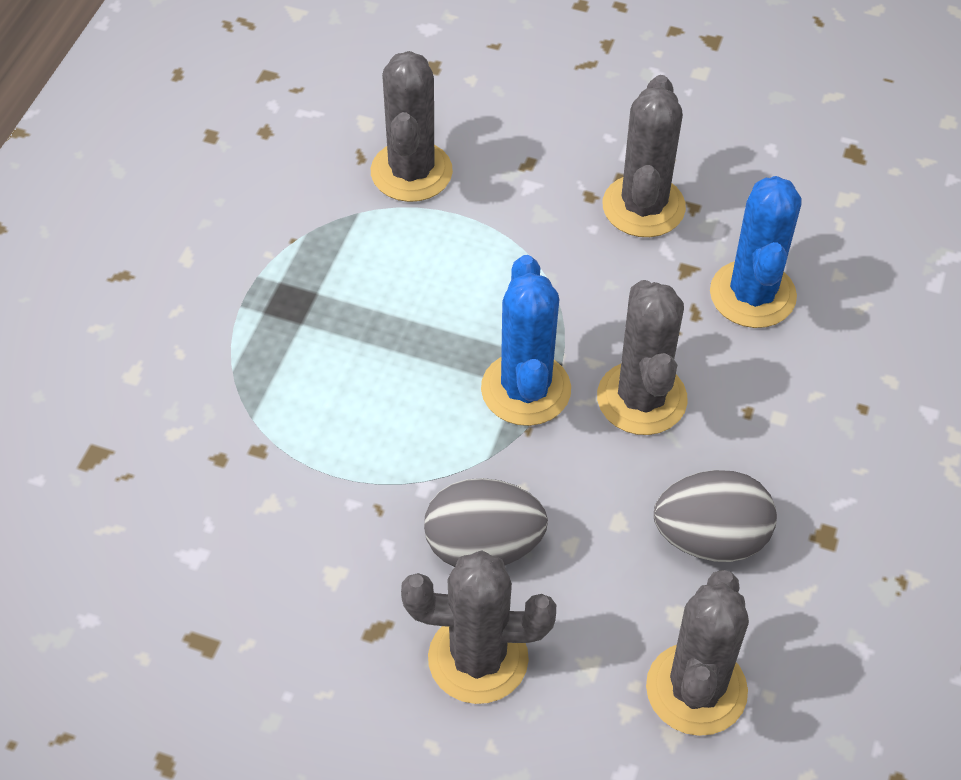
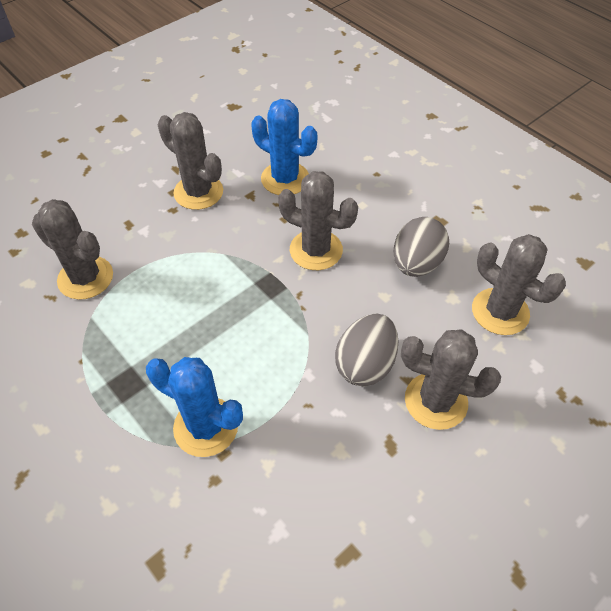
camera: 60 degrees left, 0 degrees up
(478, 659) = (436, 401): grey cactus -> grey cactus turned 75 degrees clockwise
(526, 389) = (275, 296): blue cactus -> blue cactus (206, 427)

